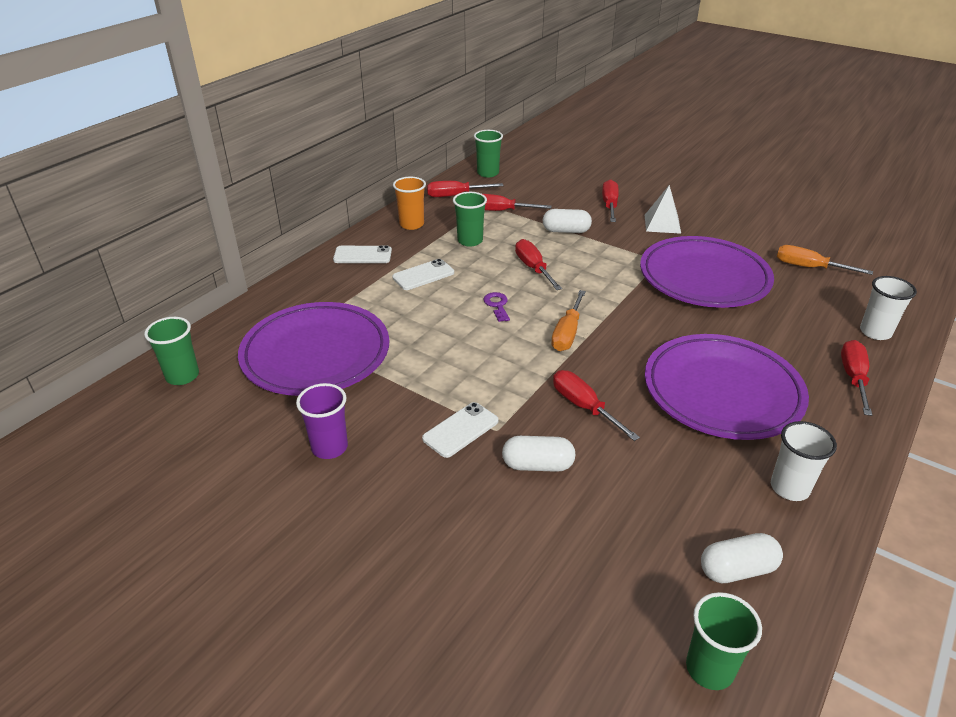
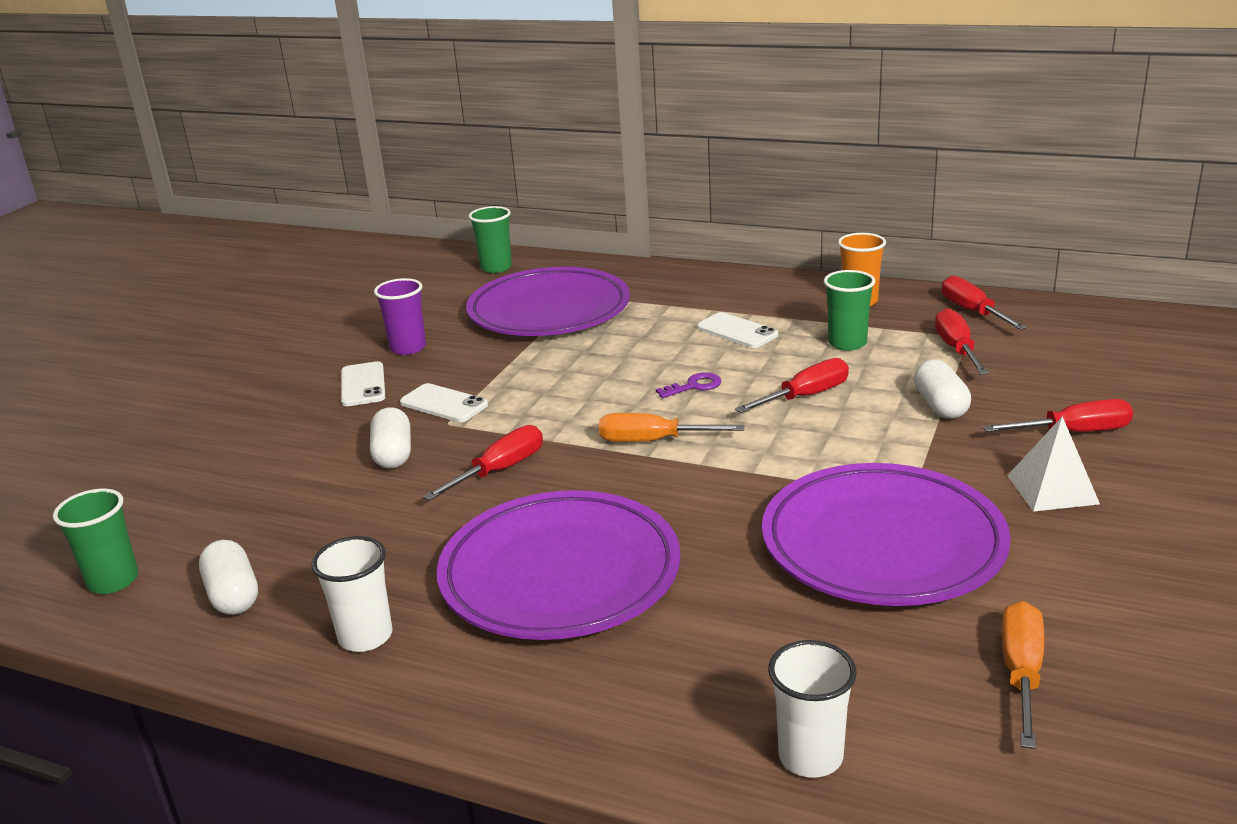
camera: 80 degrees right, 10 degrees down
(362, 255) = (758, 291): white phone -> white phone (363, 385)
(488, 173) = (1076, 320): green cup -> none
(853, 378) = (640, 715): red screwdriver -> none

